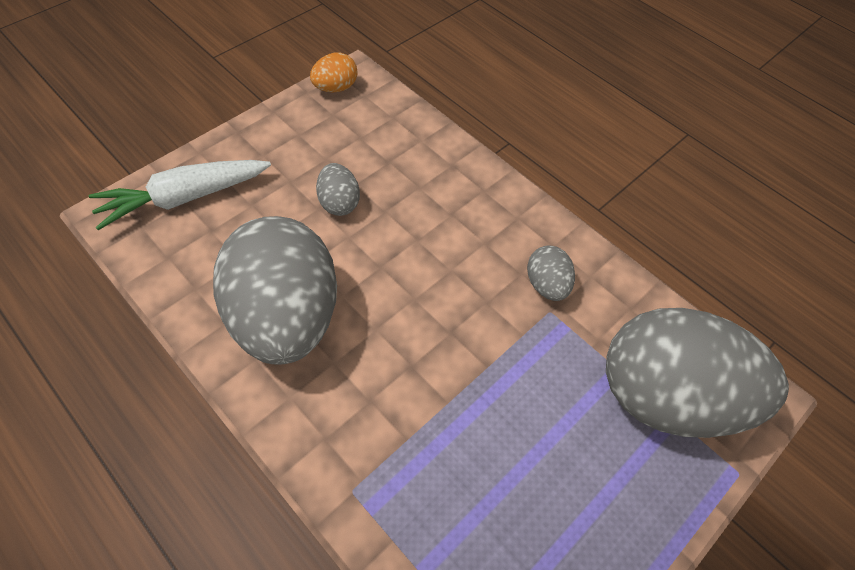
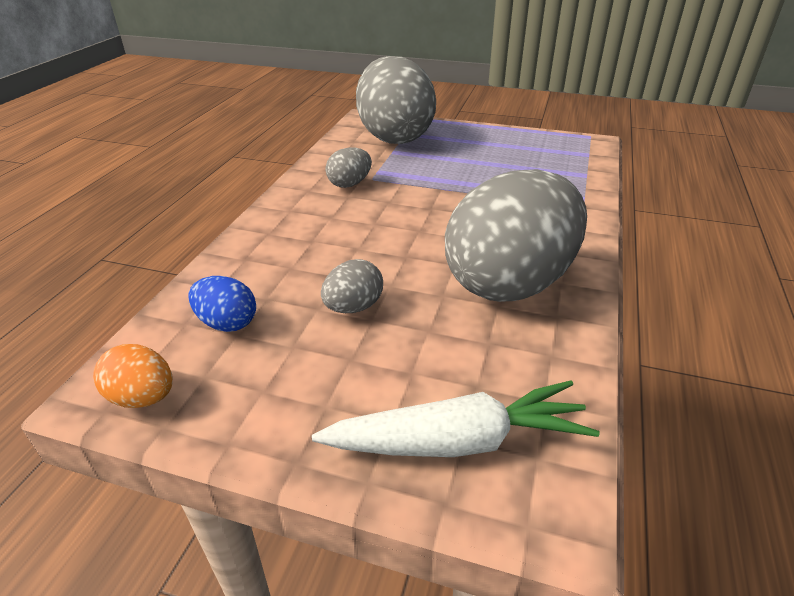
camera: 115 degrees left, 20 degrees down
(184, 198) = (458, 441): white carrot -> white carrot turned 45 degrees counterclockwise
(375, 135) = (227, 323): none -> blue egg

